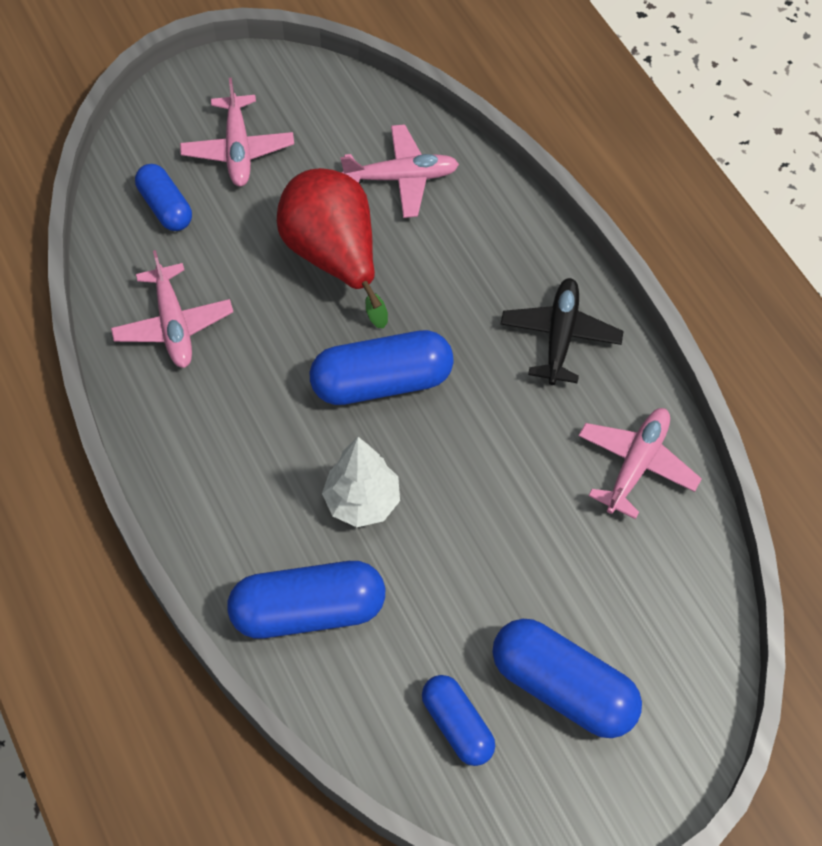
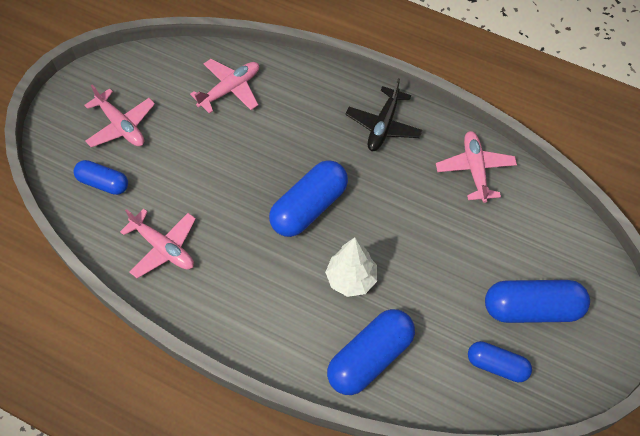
camera: 35 degrees left, 0 degrees up
(334, 256) = (226, 154): red pear -> none
(560, 336) = (383, 126): black plane -> black plane turned 135 degrees counterclockwise

